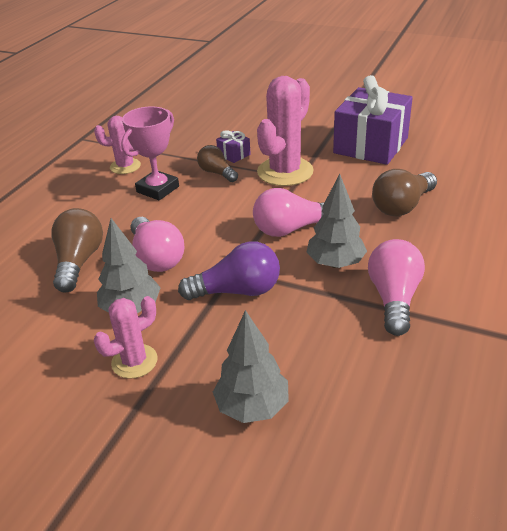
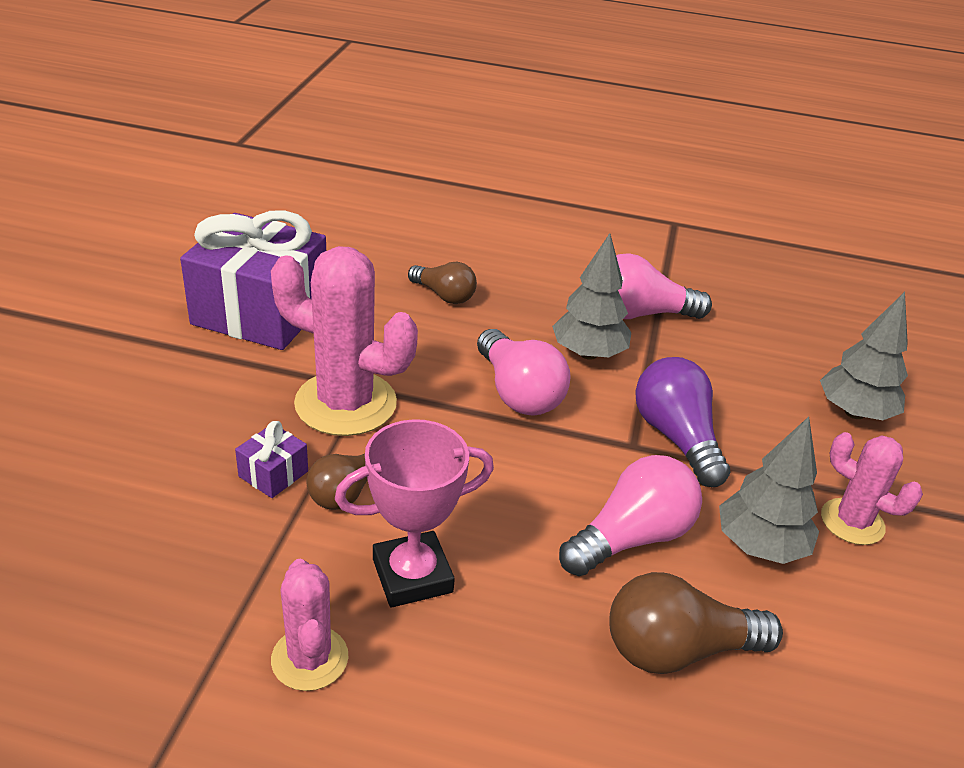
camera: 105 degrees left, 0 degrees up
(158, 189) = (412, 575): pink trophy -> pink trophy turned 45 degrees counterclockwise
(402, 206) = (444, 295): brown light bulb -> brown light bulb, size x0.65

